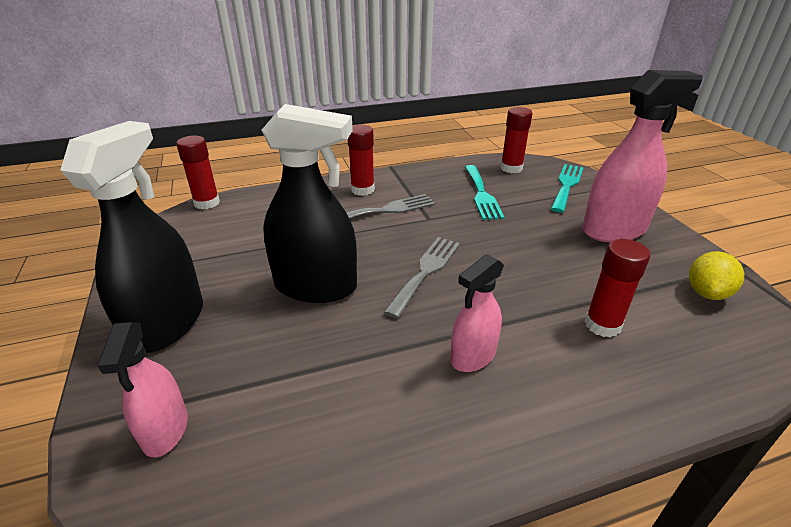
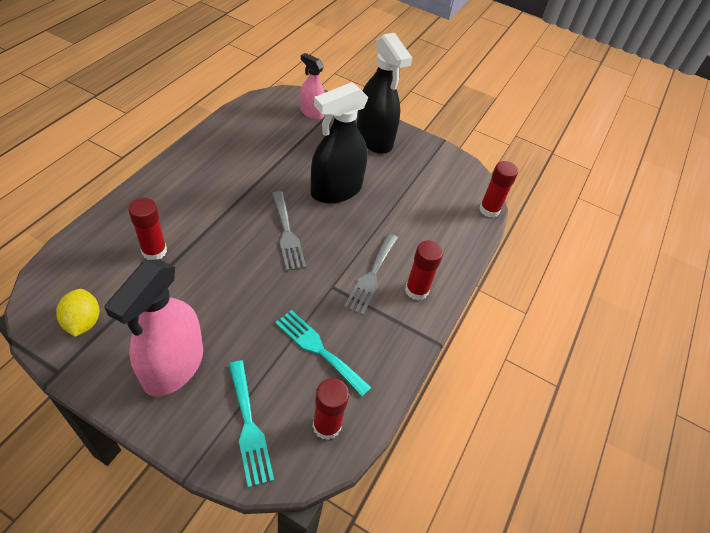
camera: 130 degrees right, 15 degrees up
(473, 356) = (218, 195): pink spray bottle -> none

